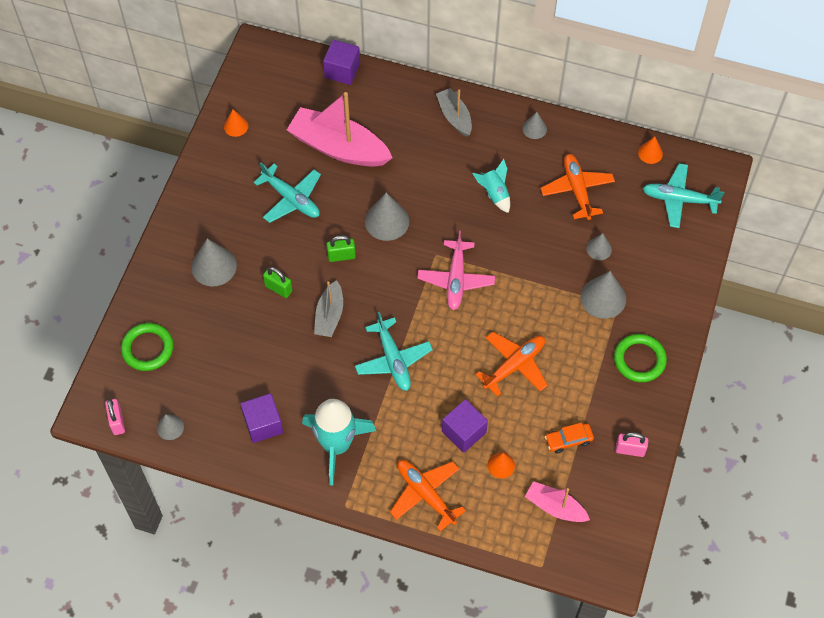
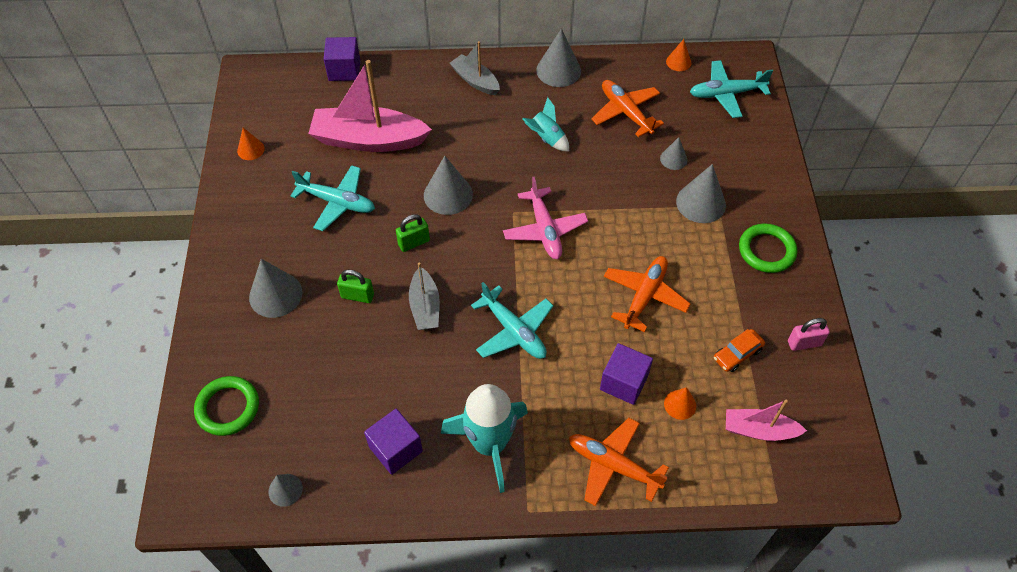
camera: 20 degrees left, 5 degrees down
(117, 422) = (217, 505): pink padlock -> none
(534, 128) = (558, 70): grey cone -> grey cone, size x1.76

